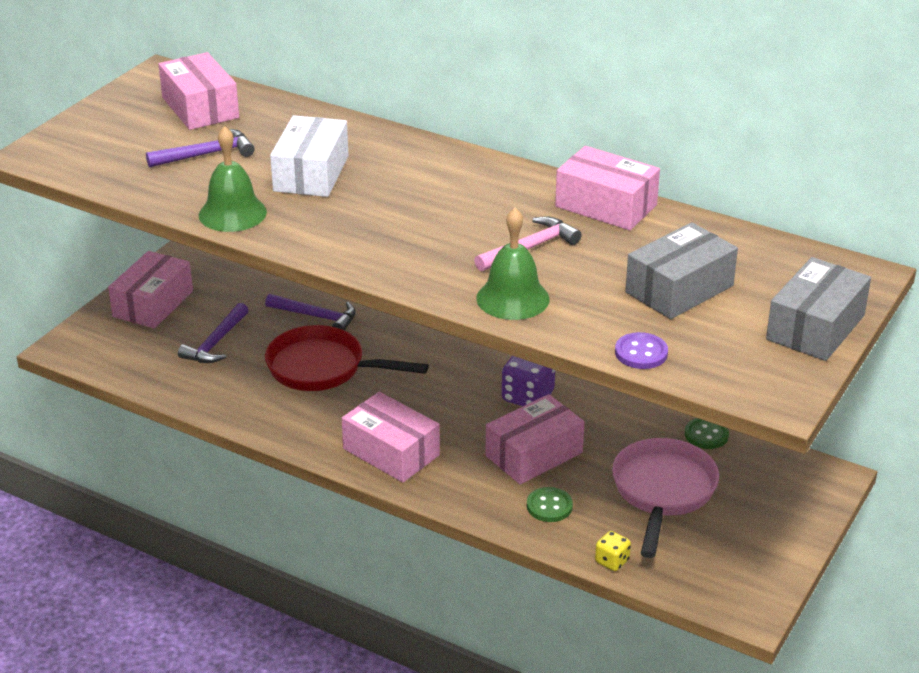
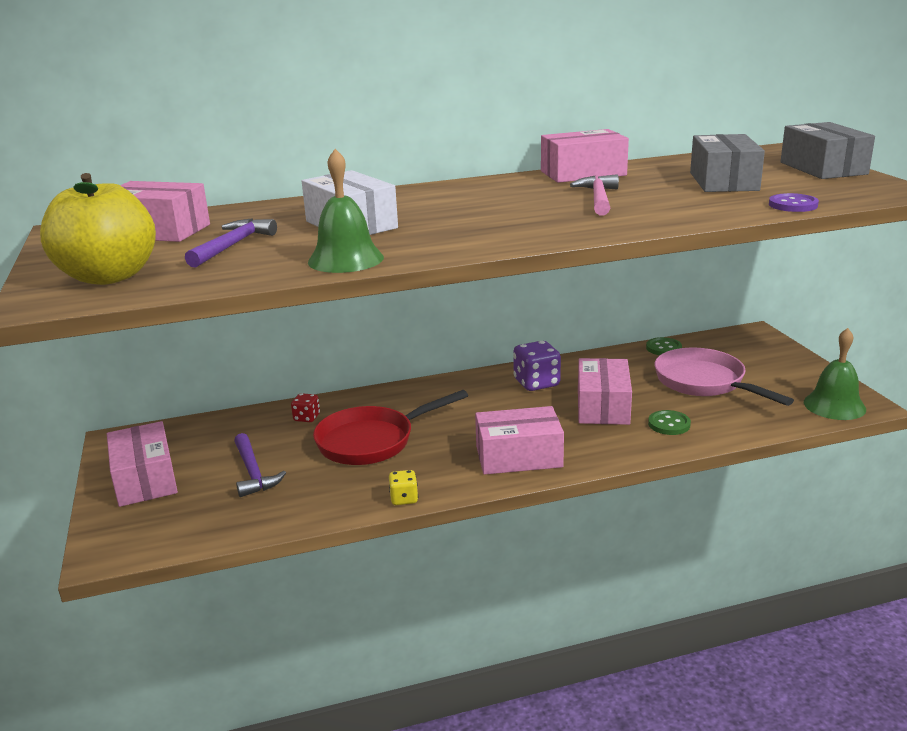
camera: 45 degrees left, 10 degrees down
(97, 148) = (109, 277): none -> yellow apple
(316, 316) = (307, 418): purple hammer -> red dice
(512, 298) = (659, 216): green bell -> green bell (834, 405)
(612, 561) = (759, 427): yellow dice -> yellow dice (404, 499)

